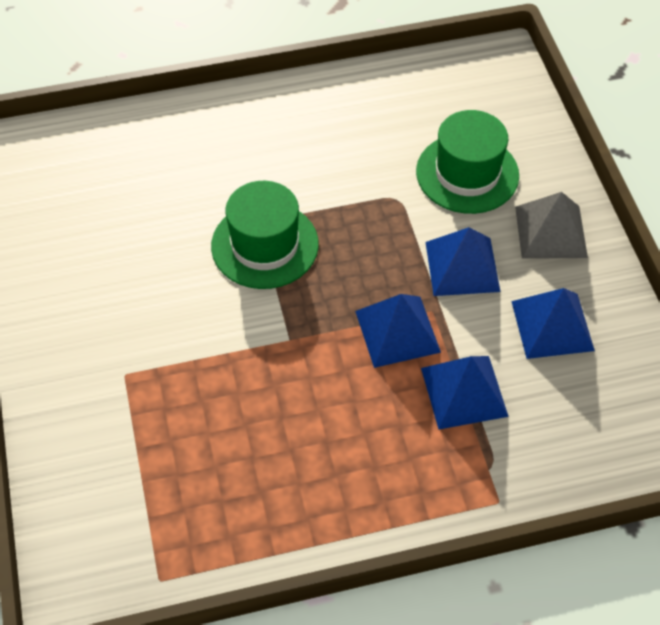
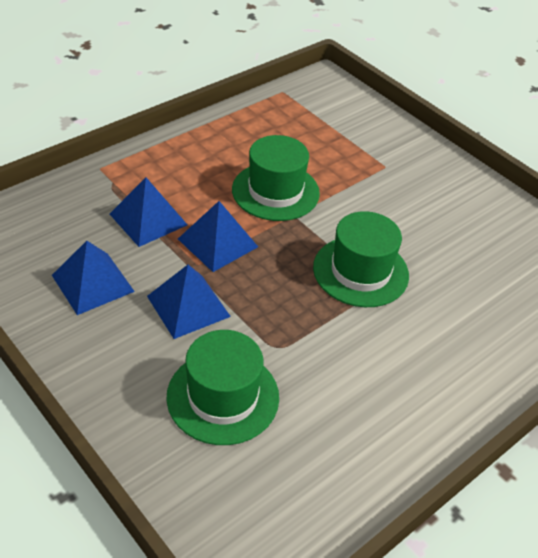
camera: 150 degrees right, 10 degrees down
(290, 382) = (275, 191): none -> green hat
(551, 231) = (117, 364): grey pyramid -> none

